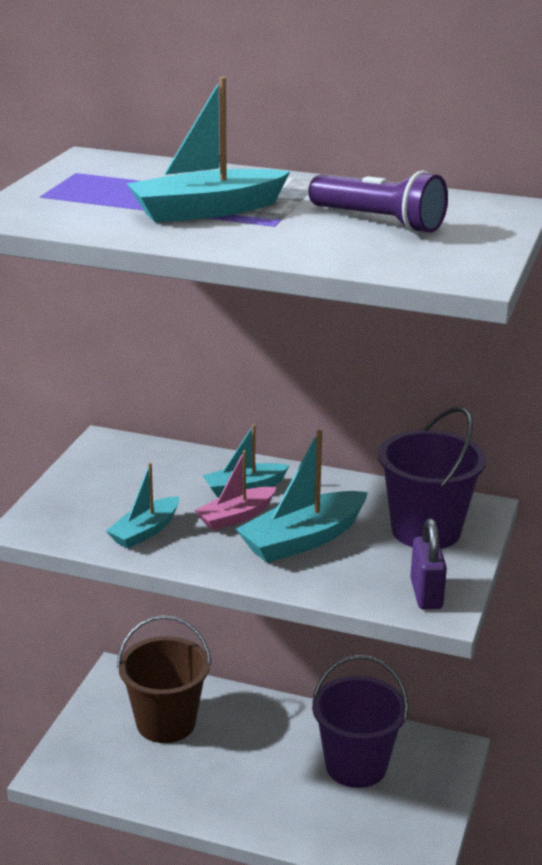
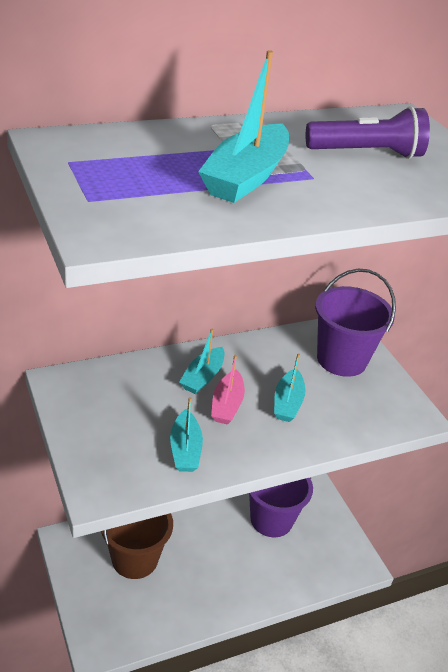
camera: 45 degrees left, 10 degrees up
(303, 540) = (287, 403): turquoise boat -> turquoise boat, size x0.63
(426, 594) = (397, 408): purple padlock -> none

